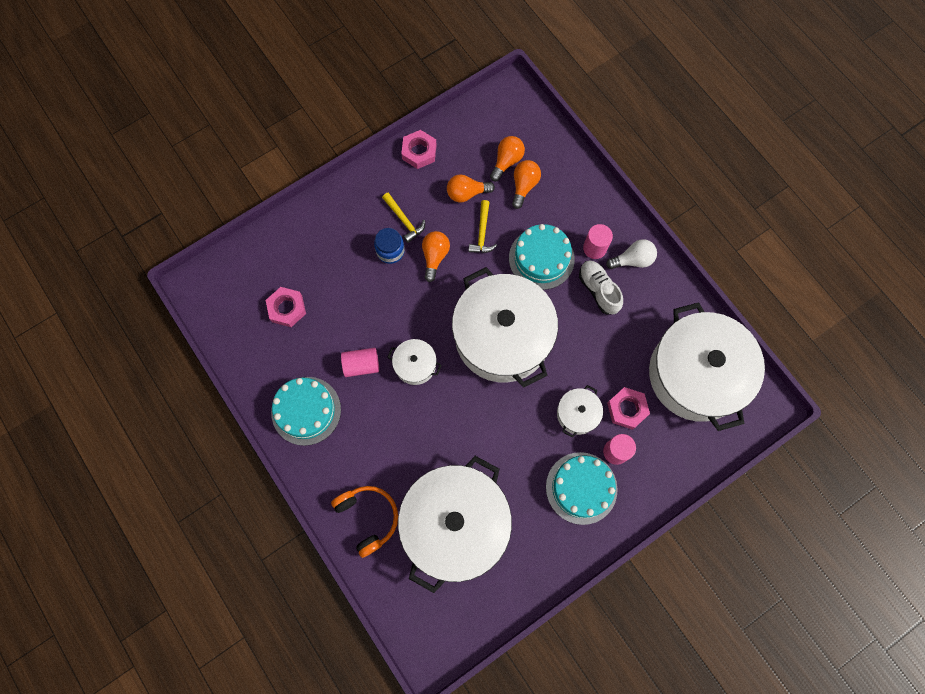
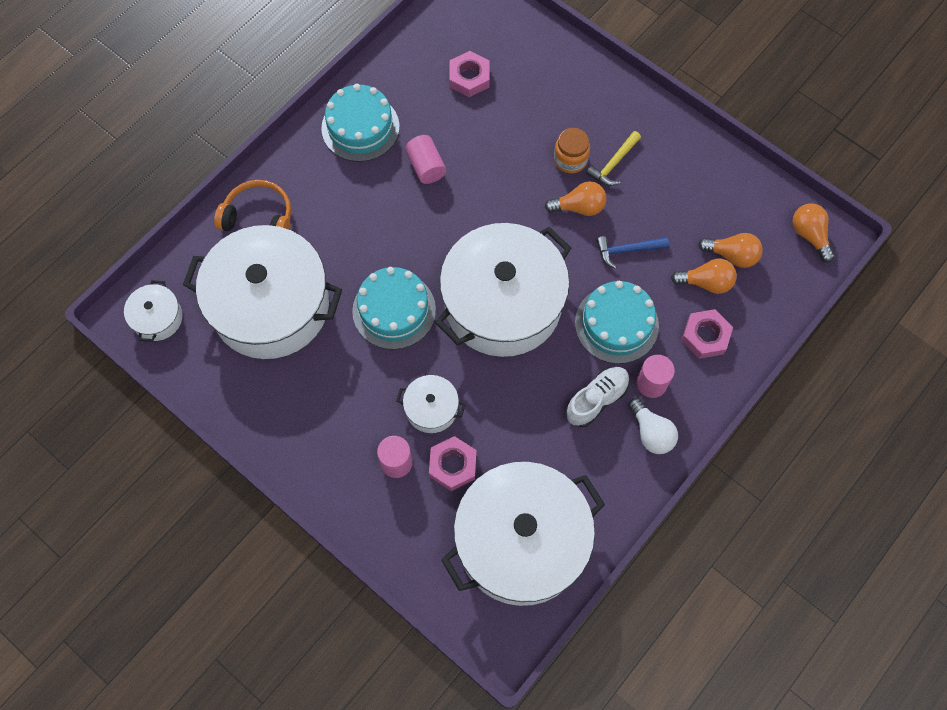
camera: 75 degrees right, 5 degrees down
(368, 518) = (259, 218): orange headphones -> orange headphones turned 120 degrees counterclockwise
(390, 251) = (570, 159): blue jar -> orange jar
(415, 365) = (441, 220): white pot -> white pot (157, 318)
(419, 152) = (707, 157): pink nut -> pink nut (705, 336)
(466, 193) = (672, 221): orange light bulb -> orange light bulb (809, 235)
(482, 233) = (627, 250): yellow hammer -> blue hammer
(581, 488) = (343, 432): turquoise cake -> turquoise cake (394, 310)

